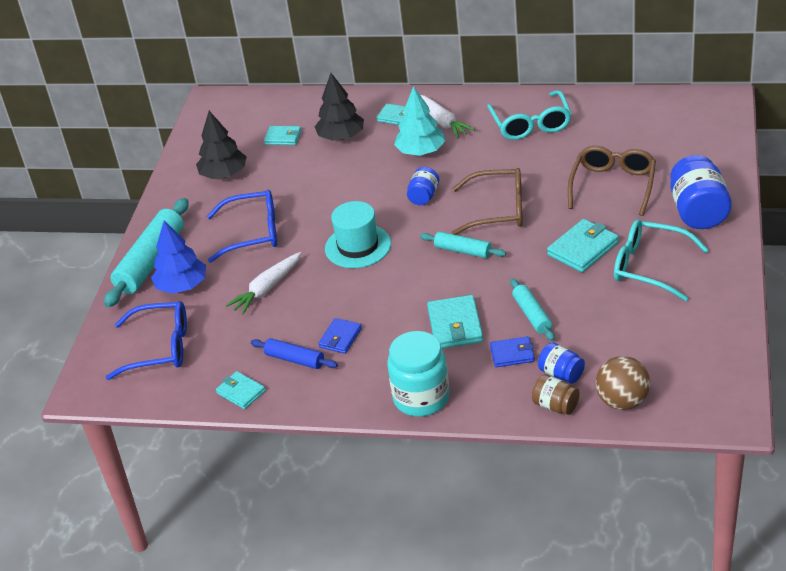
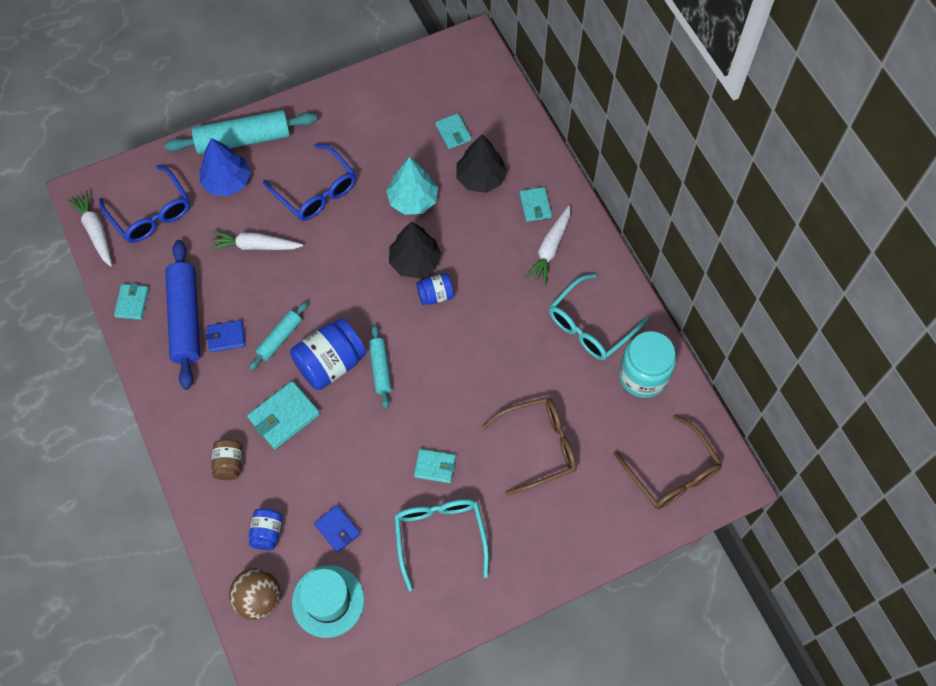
camera: 50 degrees right, 25 degrees up
(136, 394) = (95, 231): none -> white carrot
(224, 174) = (378, 120): black tree -> black tree (415, 261)
(295, 359) = (185, 318): blue rolling pin -> blue rolling pin, size x1.84
(358, 246) = (342, 282): turquoise hat -> turquoise hat (328, 601)
(421, 151) = (497, 256): turquoise tree -> turquoise tree (413, 200)
(421, 398) = (188, 439): turquoise jar -> turquoise jar (643, 376)
(499, 210) = (450, 368): brown glasses -> brown glasses (672, 473)
(512, 354) = (272, 480): blue wallet -> blue wallet (337, 529)
(532, 315) = (327, 470): turquoise rolling pin -> turquoise rolling pin (279, 338)
(555, 406) = (228, 548): brown jar -> brown jar (229, 464)
(583, 249) = (435, 467): turquoise wallet -> turquoise wallet, size x0.64
(698, 212) = (541, 541): blue jar -> blue jar (330, 363)

